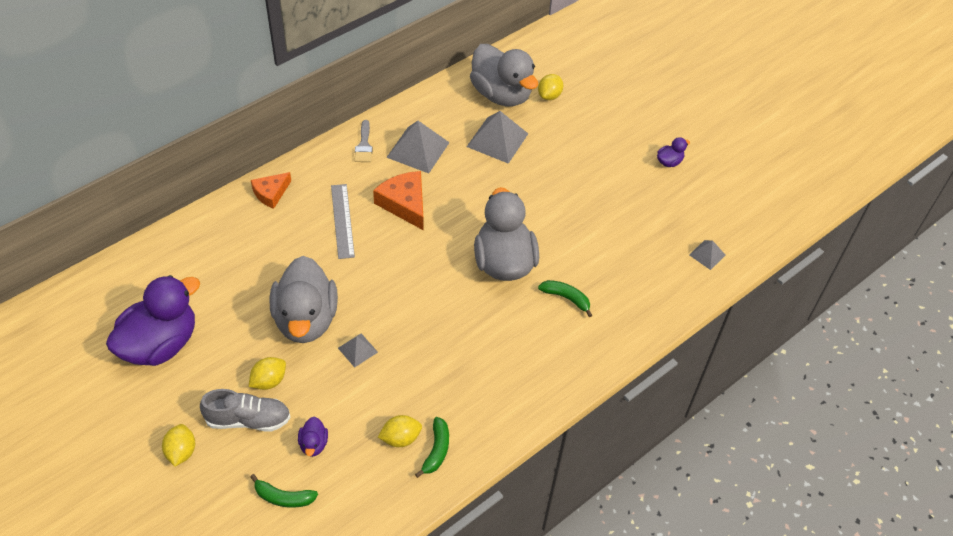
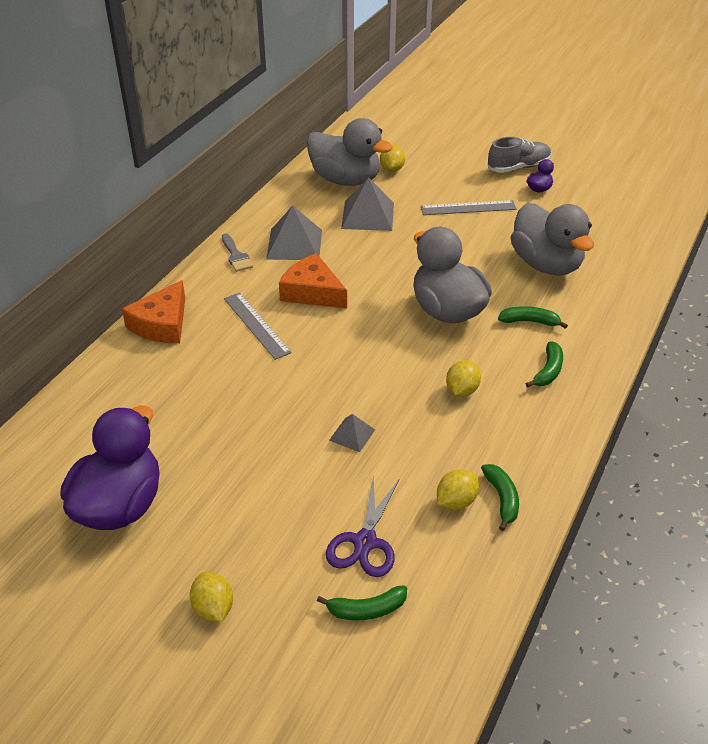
camera: 20 degrees left, 10 degrees down
(248, 419) = (273, 545): grey shoe -> grey shoe (518, 167)
(269, 381) = (272, 498): yellow lemon -> yellow lemon (462, 390)
(271, 193) = (162, 324): orange cheese -> orange cheese, size x1.52
(306, 319) = (276, 425): grey duck -> grey duck (546, 264)
(313, 444) = (365, 542): purple duck -> purple scissors
(550, 351) = (548, 371): none -> green banana
(590, 161) = (468, 208): none -> grey ruler
(707, 254) = (629, 248): grey pyramid -> none

